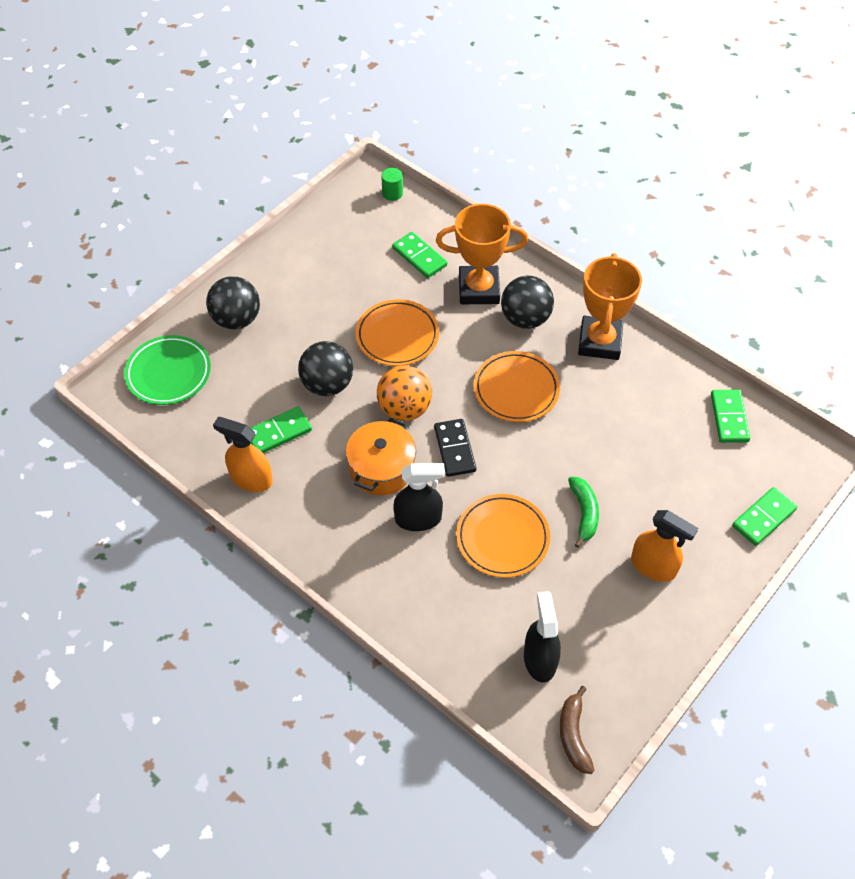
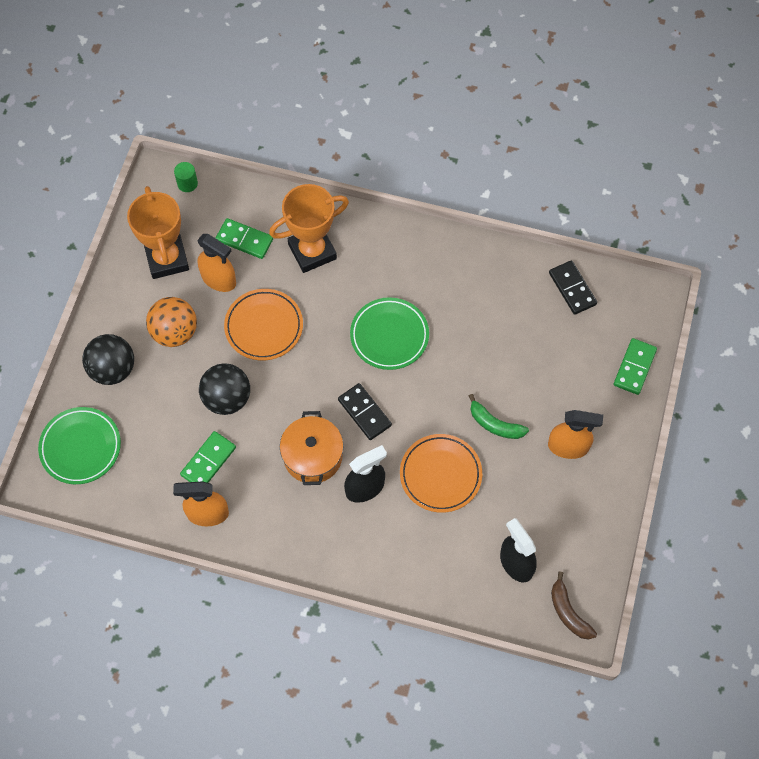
camera: 25 degrees left, 10 degrees up
(377, 281) = (219, 279): none -> orange spray bottle
(404, 408) = (304, 393): orange ball -> orange ball (175, 332)
(516, 390) = (389, 335): orange plate -> green plate
(525, 318) = (365, 264): black ball -> none
(584, 513) = (495, 424): green banana -> green banana turned 150 degrees clockwise
(599, 342) = (438, 261): orange trophy -> orange trophy (167, 259)
(729, 418) = (572, 289): green domino -> black domino

